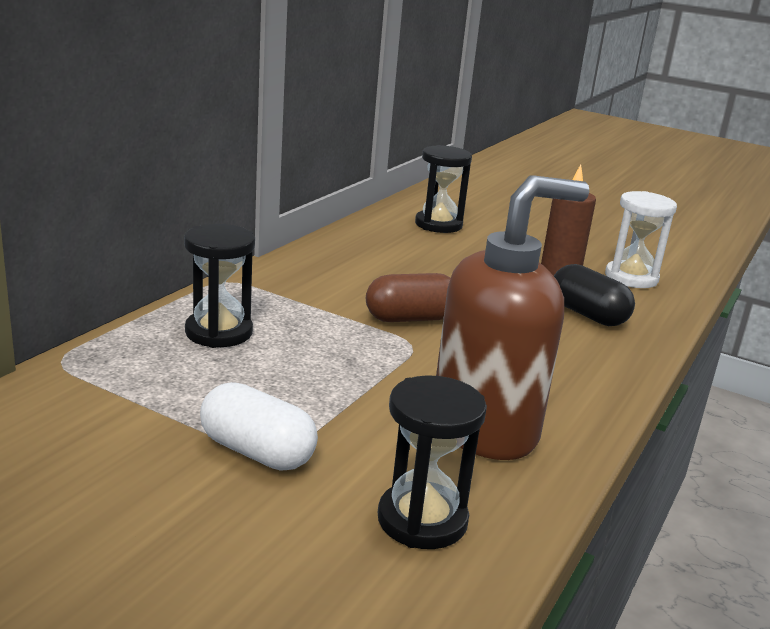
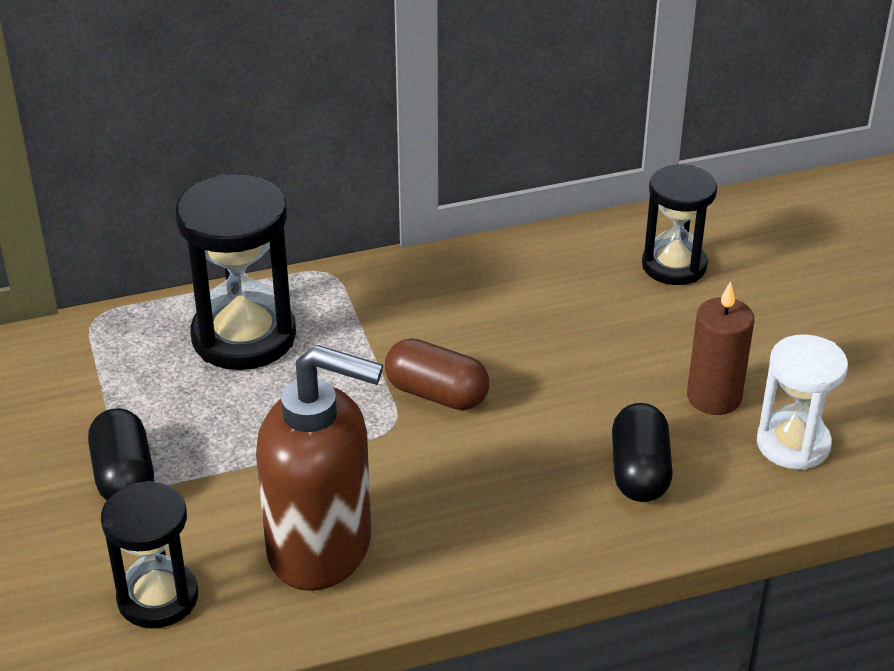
camera: 45 degrees right, 15 degrees up
(219, 332) = (244, 337): black hourglass -> black hourglass, size x1.53
(257, 452) = (124, 477): white capsule -> black capsule

